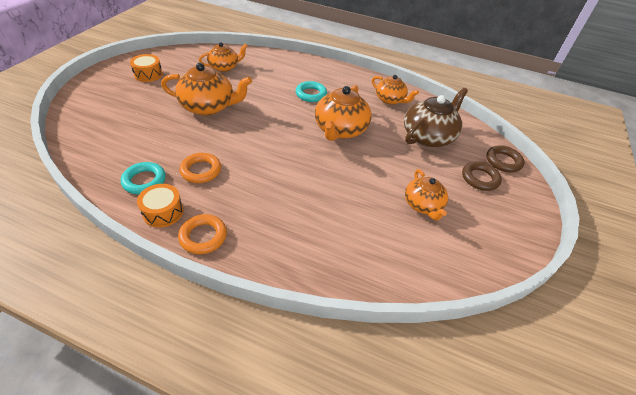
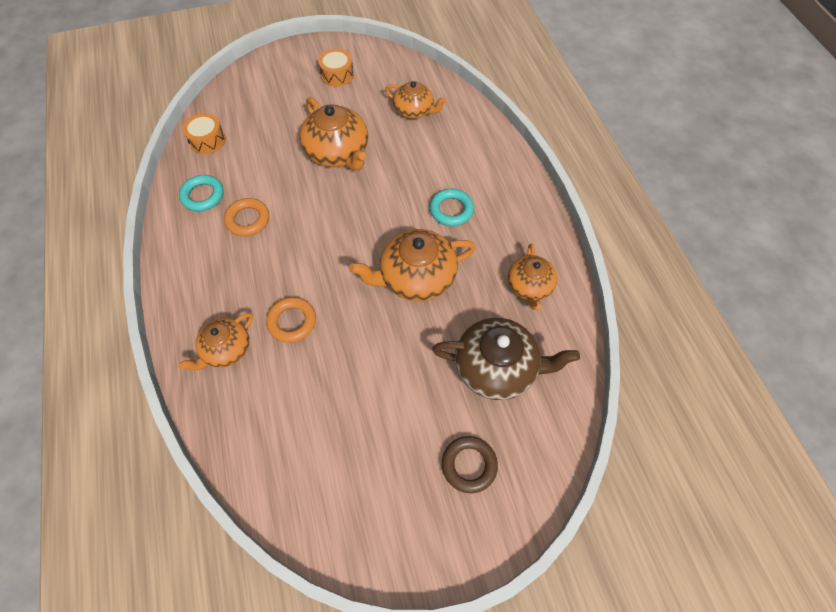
camera: 55 degrees right, 15 degrees up
(163, 212) = (181, 236): orange drum -> orange drum (207, 140)
(203, 236) = (177, 282): orange ring -> orange ring (292, 321)
(423, 205) = (365, 428): orange teapot -> orange teapot (226, 349)
(503, 161) = (532, 477): brown ring -> none

